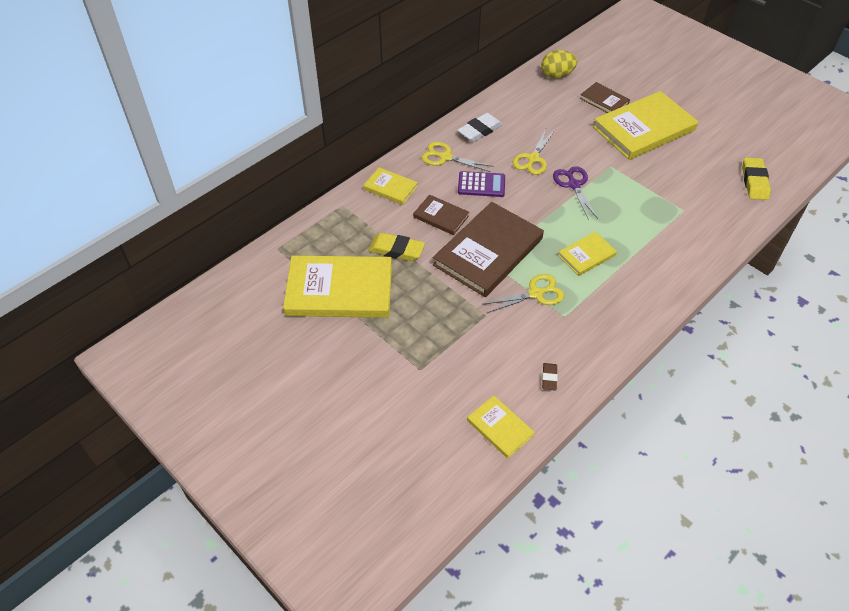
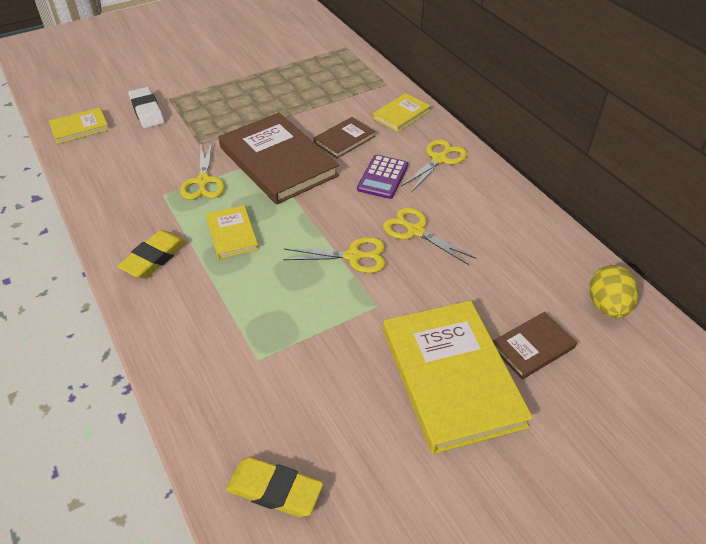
camera: 105 degrees right, 5 degrees down
(339, 290) = (279, 70): yellow book -> none
(396, 250) = (311, 106): yellow eraser -> yellow eraser (154, 258)
(480, 130) = (483, 196): white eraser -> white eraser (147, 111)
(549, 378) = (102, 166): brown eraser -> none
(574, 185) = (353, 256): purple scissors -> yellow scissors

